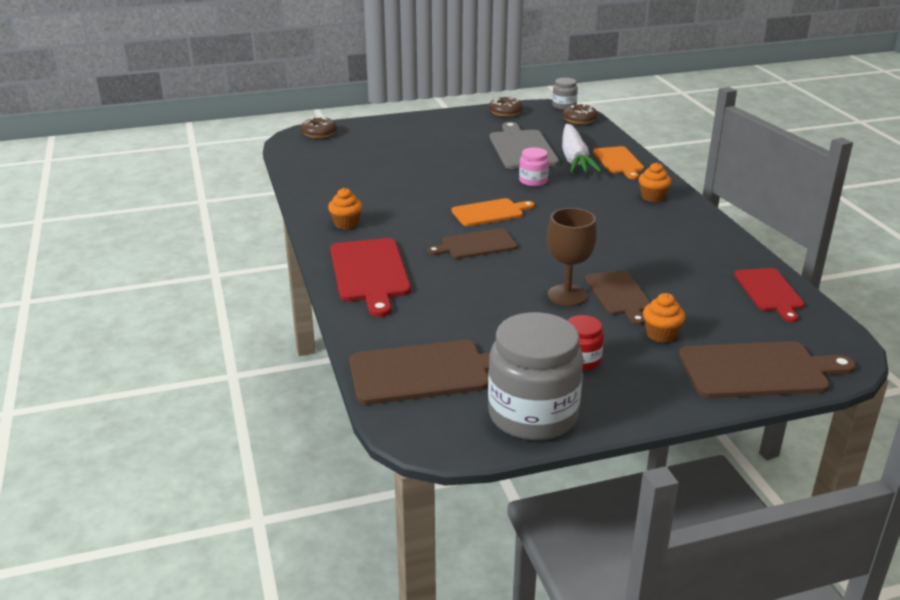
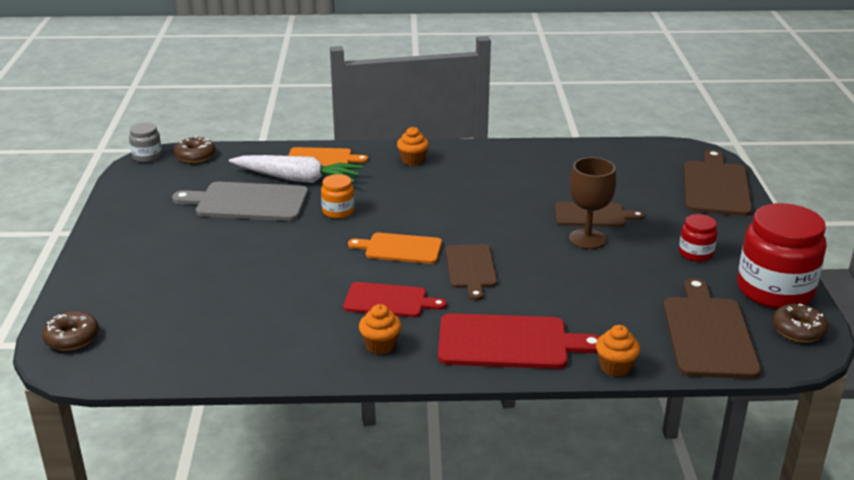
camera: 75 degrees left, 0 degrees up
(490, 212) = (400, 248): orange cutting board -> orange cutting board turned 75 degrees counterclockwise
(505, 112) = (131, 193): brown donut -> brown donut (798, 330)
(532, 415) = (774, 290): grey jar -> red jar
(533, 181) = (338, 211): pink jar -> orange jar
(661, 334) = (661, 211): orange cupcake -> orange cupcake (615, 367)
(769, 292) = (604, 154): red cutting board -> red cutting board (389, 301)

